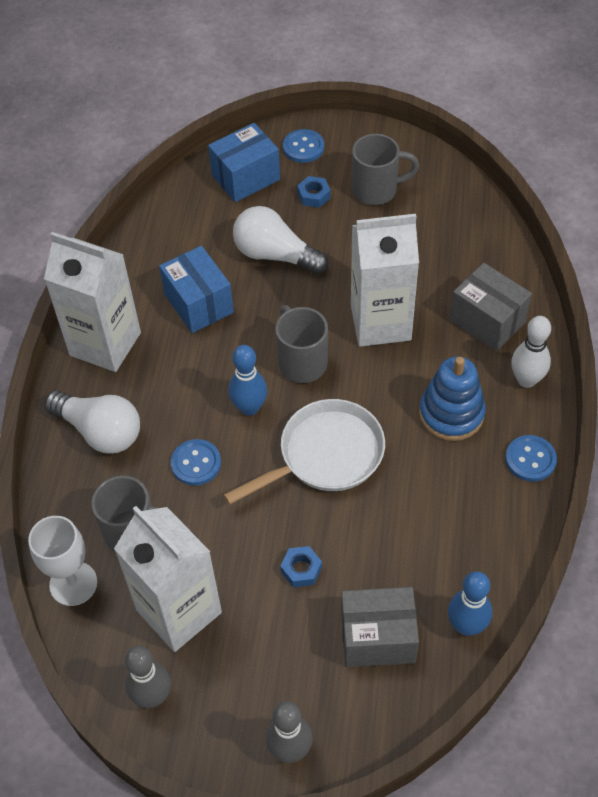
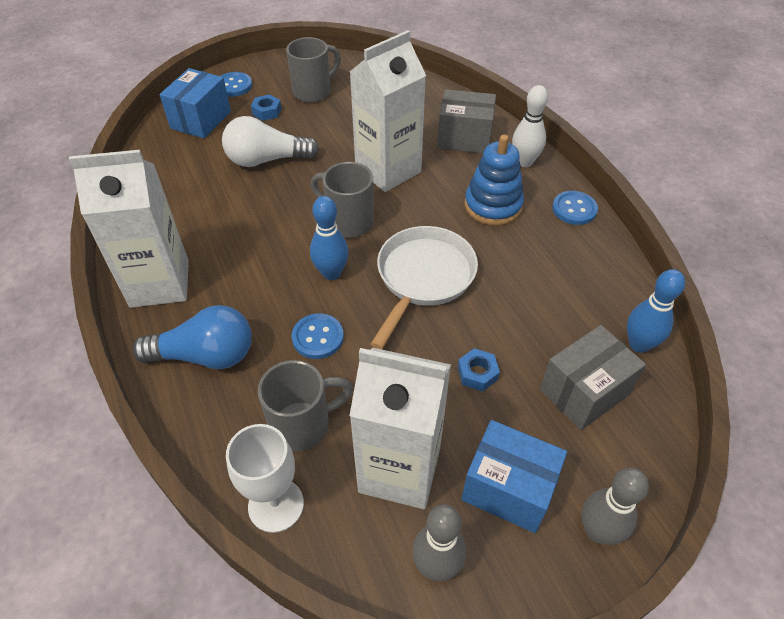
camera: 35 degrees left, 5 degrees down
(100, 431) = (205, 355): white light bulb -> blue light bulb
(199, 303) = (226, 218): blue box -> blue box (508, 489)

